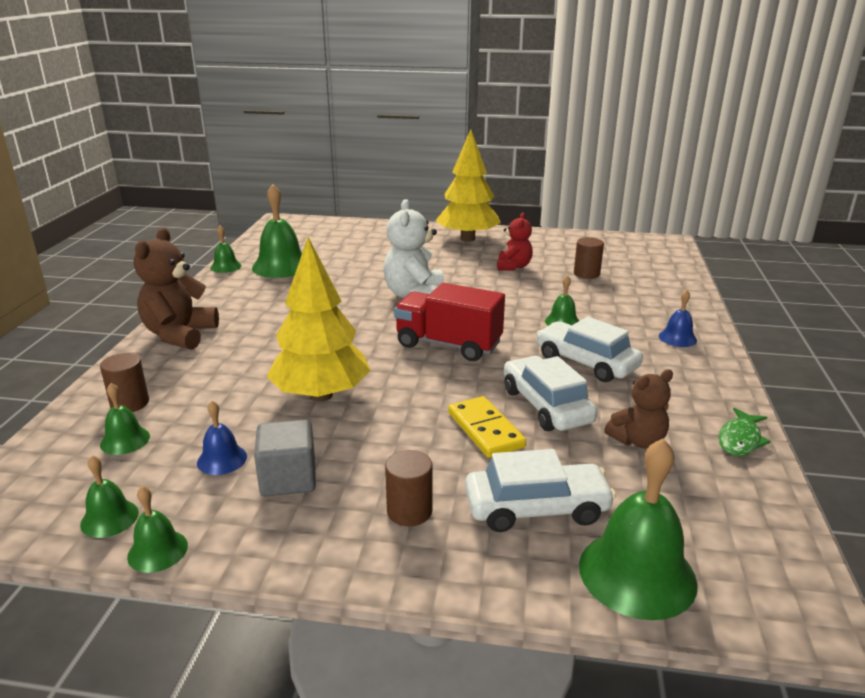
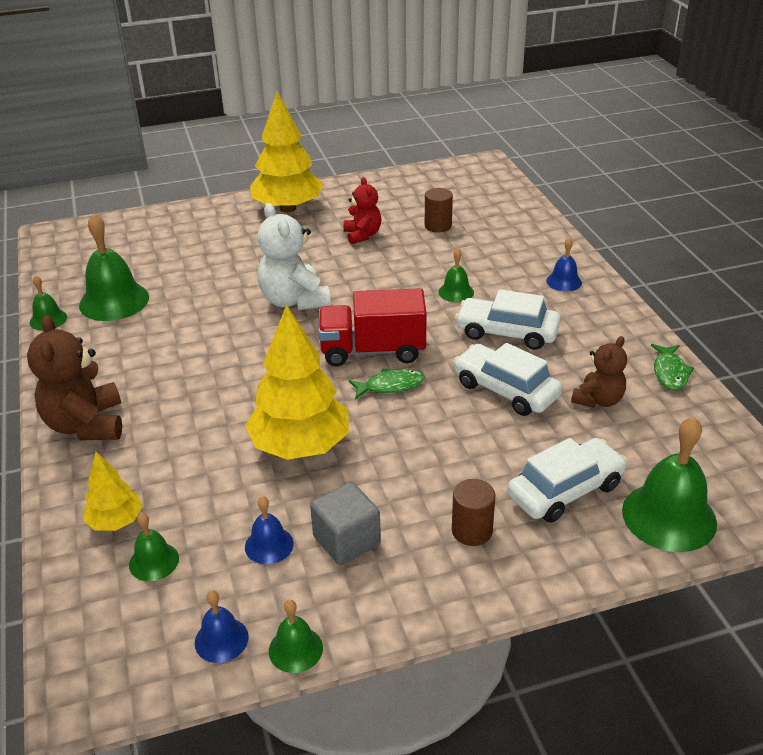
camera: 25 degrees left, 10 degrees up
(109, 518) = (221, 639): green bell -> blue bell
(130, 403) = (116, 521): brown cylinder -> yellow tree
(440, 373) = (390, 386): none -> green fish
(485, 430) = (474, 432): yellow domino -> none

